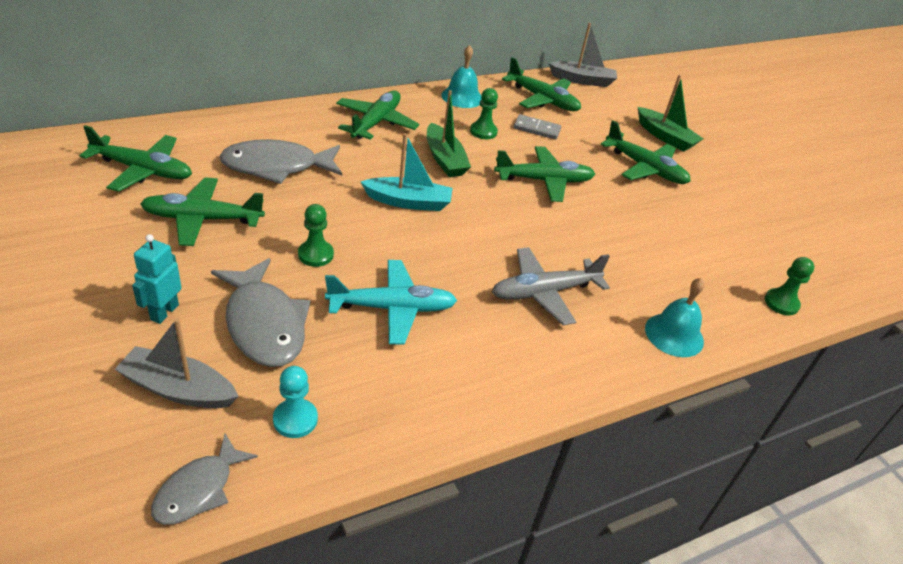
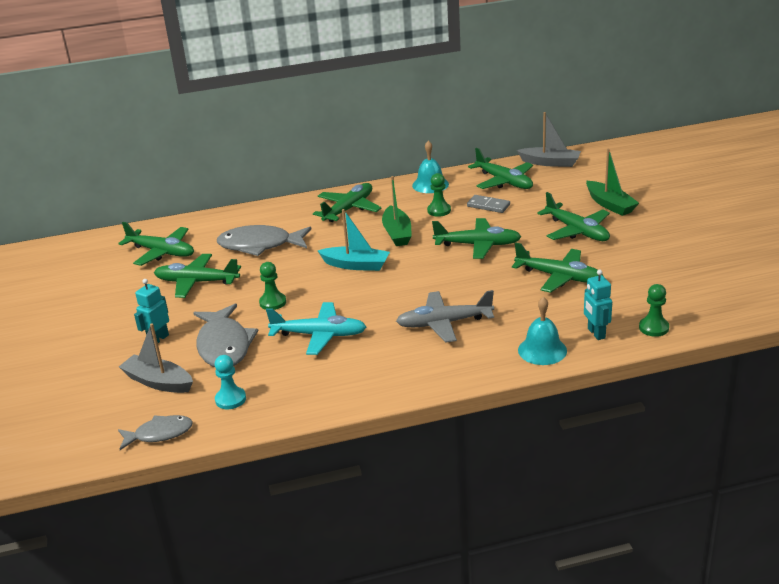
camera: 20 degrees right, 10 degrees down
(199, 489) = (159, 434): grey fish -> grey fish turned 150 degrees counterclockwise
(650, 229) = (559, 277): none -> green plane
(723, 310) = (596, 333): none -> turquoise robot

